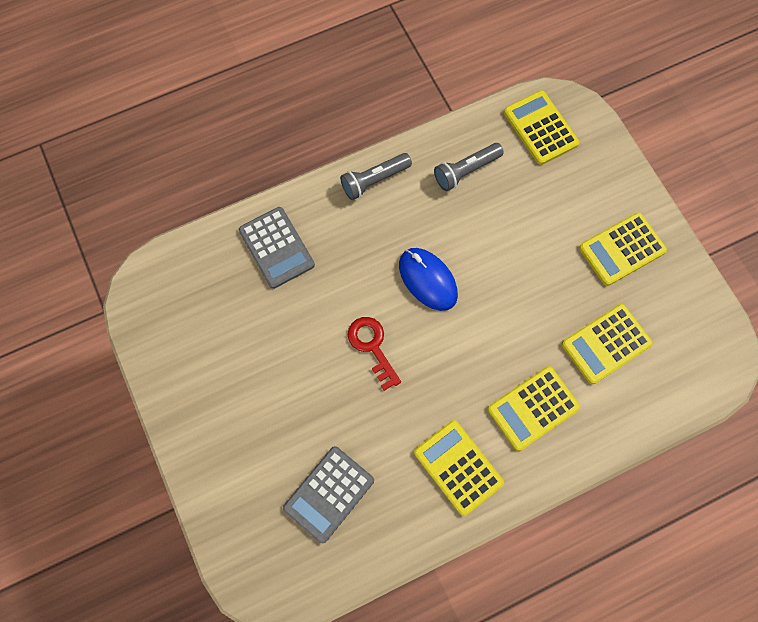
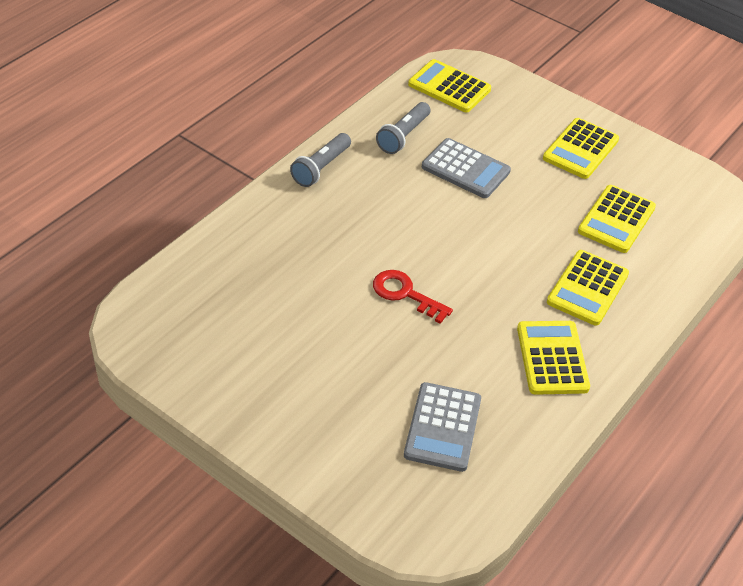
camera: 30 degrees left, 25 degrees down
(276, 248) = (257, 248): grey calculator -> grey calculator (465, 169)
(428, 280) = (423, 225): blue mouse -> none
(458, 467) = (552, 358): yellow calculator -> yellow calculator turned 60 degrees clockwise

